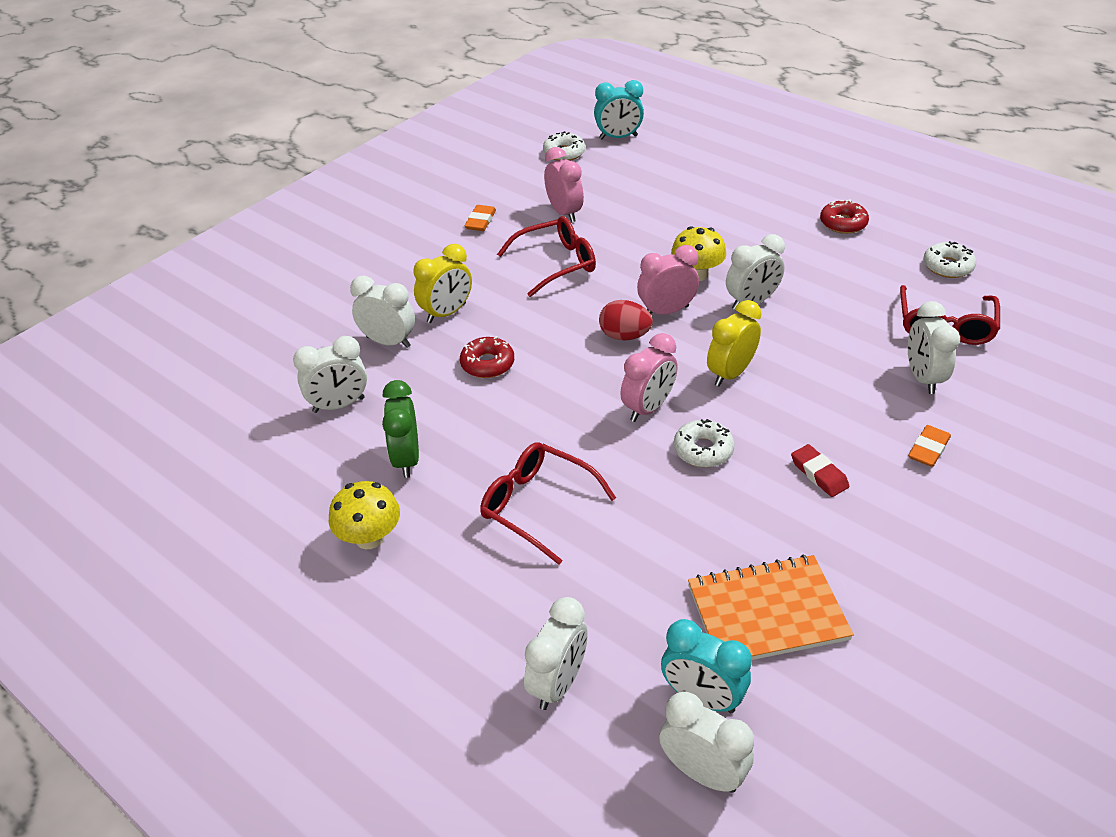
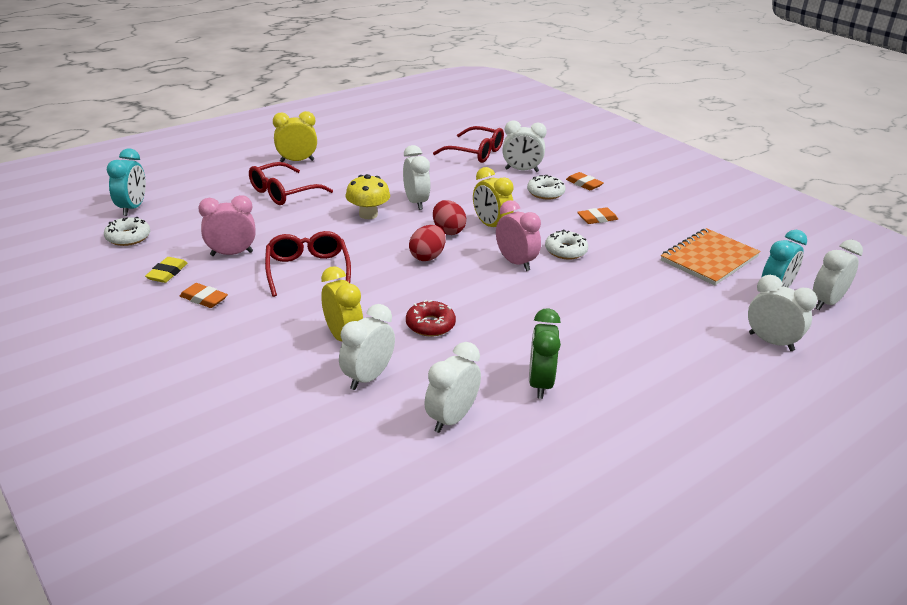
camera: 80 degrees left, 10 degrees down
(339, 405) = (451, 418): white clock -> white clock turned 135 degrees counterclockwise
(369, 537) = (631, 414): yellow mushroom -> none
(406, 459) = (540, 384): green clock -> green clock turned 90 degrees clockwise
(514, 190) = (167, 273): none -> yellow eraser
(537, 506) = (607, 325): red glasses -> red glasses (283, 192)
(666, 311) = (406, 235): pink clock -> none
(695, 340) = (448, 231): none -> red egg
(767, 612) = (709, 259): orange notebook -> orange notebook turned 45 degrees clockwise
(794, 195) = (297, 161): none -> yellow clock
(819, 474) = (597, 219): red eraser -> orange eraser
(843, 223) = (346, 154): red donut -> none
(947, 266) = (418, 137): white donut -> white donut (545, 193)

